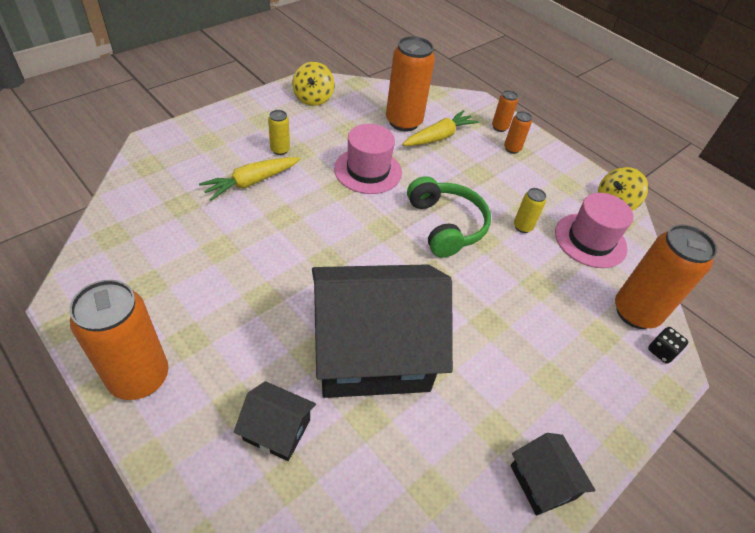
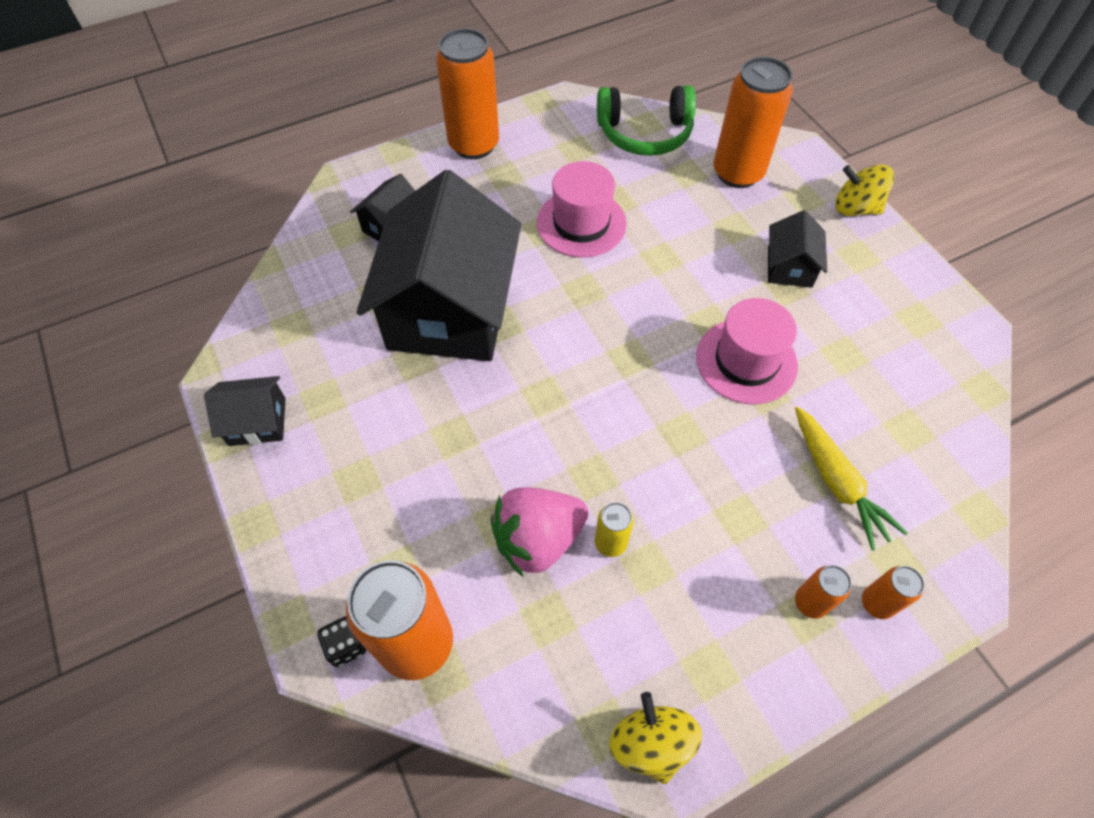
camera: 110 degrees right, 10 degrees up
(251, 182) = (723, 233): yellow carrot -> none
(280, 150) = (789, 267): yellow can -> black house
(313, 98) = (923, 320): yellow spinning top -> yellow spinning top (855, 208)
(403, 122) = (874, 437): orange can -> orange can (737, 173)
(446, 225) = (626, 434): green headphones -> green headphones (645, 133)
(539, 261) = (538, 539): none -> pink strawberry
(590, 240) = (567, 644): pink hat -> pink hat (581, 223)

